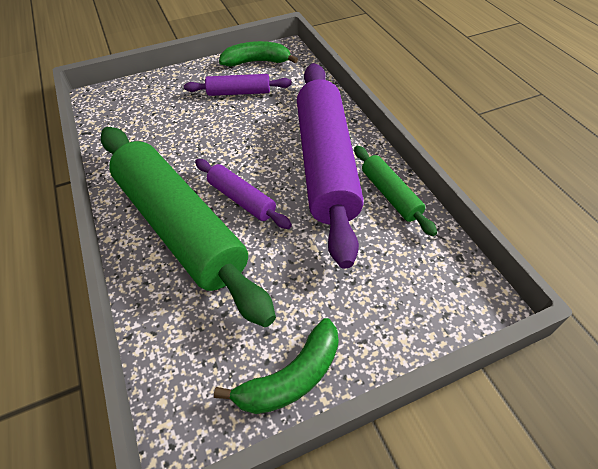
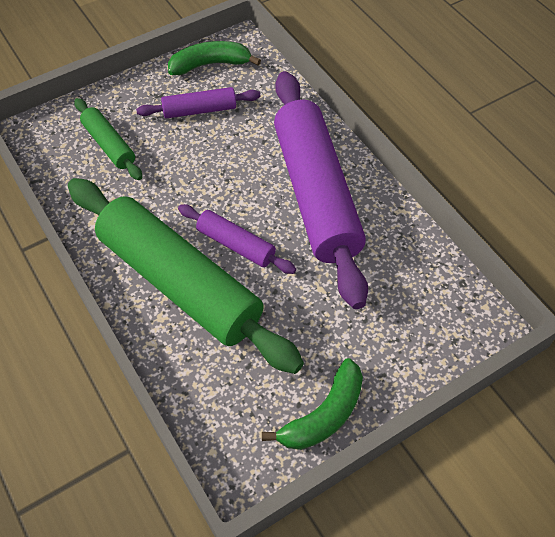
camera: 10 degrees left, 5 degrees up
(390, 195) = (388, 223): green rolling pin -> green rolling pin (109, 145)

